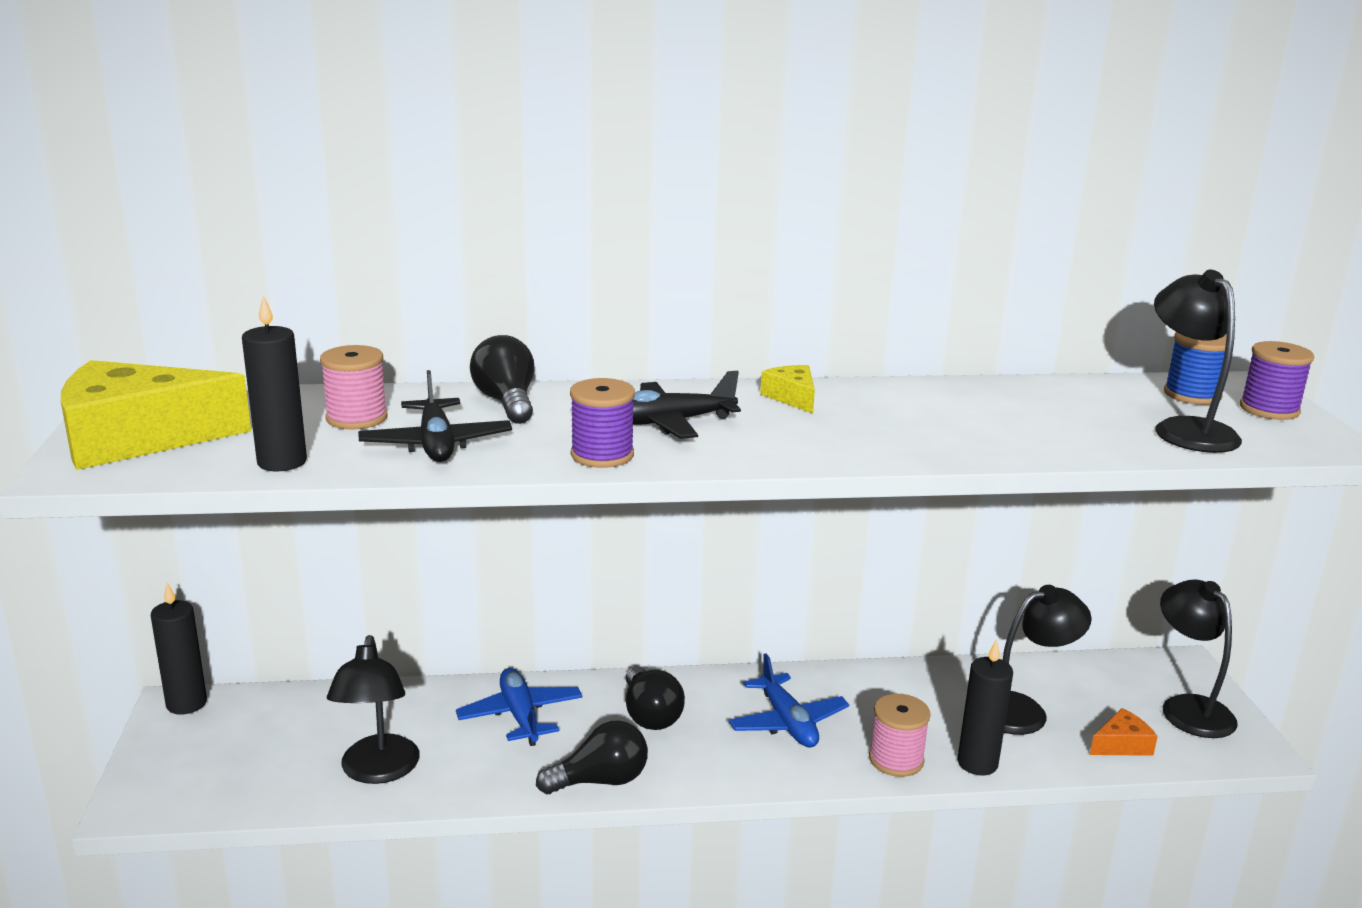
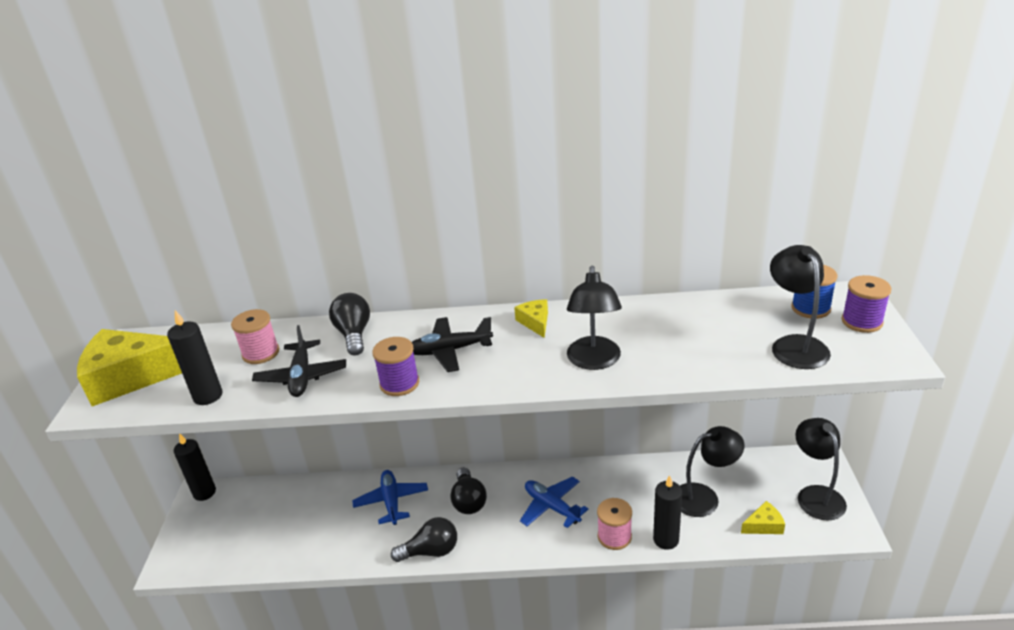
camera: 10 degrees right, 10 degrees up
(378, 771) = (304, 543): black lamp -> black lamp (594, 361)
(787, 722) = (551, 507): blue plane -> blue plane turned 150 degrees clockwise
(1121, 745) = (764, 525): orange cheese -> yellow cheese

